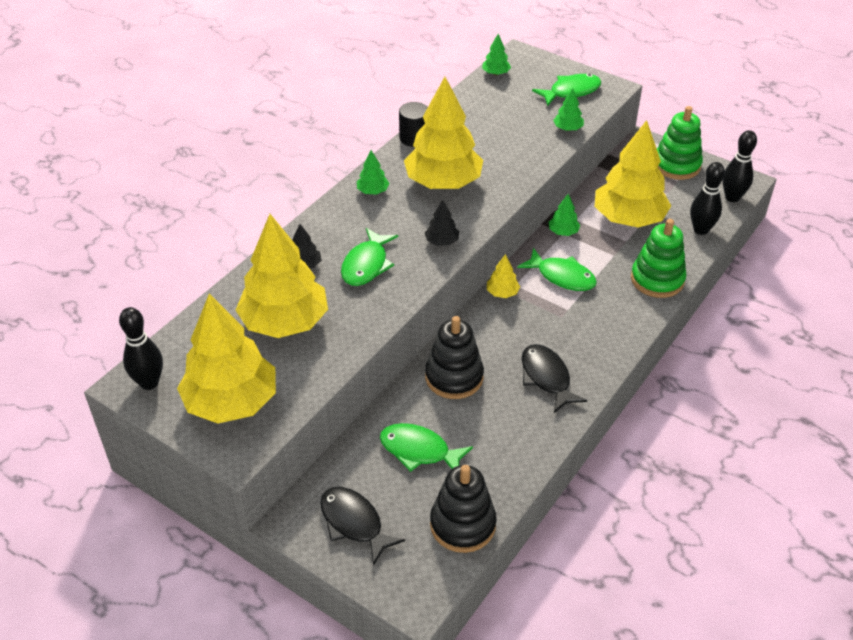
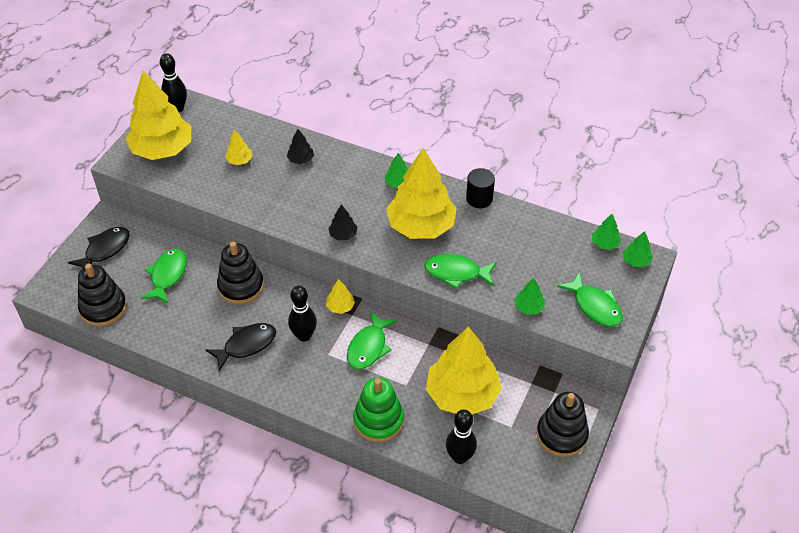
camera: 80 degrees right, 5 degrees up
(285, 322) = (239, 160): yellow tree -> yellow tree, size x0.42
(366, 265) = (307, 194): green fish -> green fish (456, 273)
(563, 232) = (429, 344): green tree -> green tree (636, 261)
(676, 165) = (561, 435): green stacking toy -> black stacking toy
(732, 197) = (520, 487): black bowling pin -> black bowling pin (304, 336)

